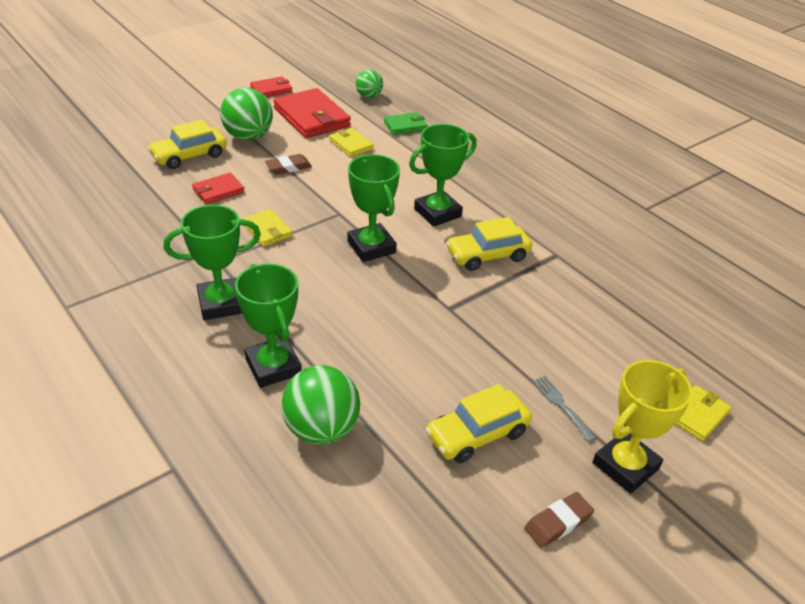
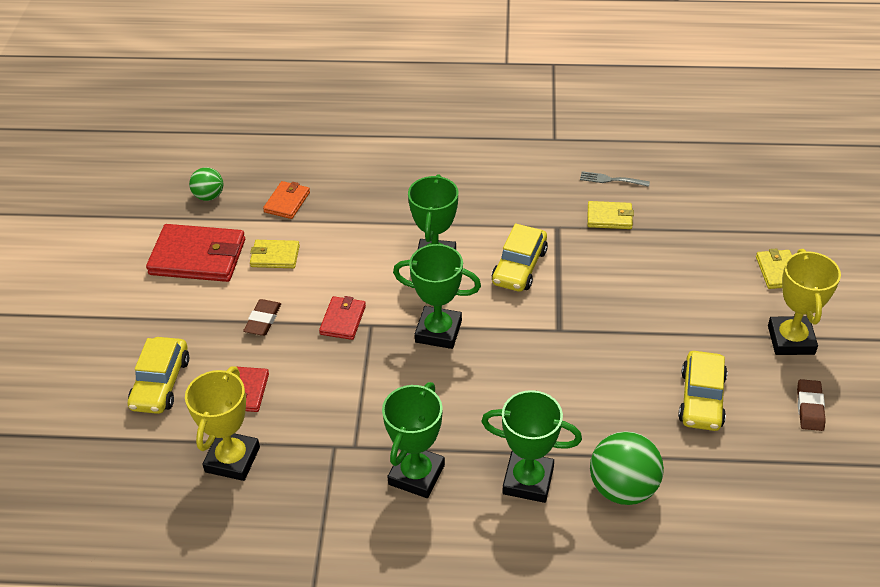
camera: 45 degrees left, 5 degrees up
(154, 214) = (232, 459): none -> yellow trophy
(248, 136) = (178, 321): green ball -> none
(267, 230) = (344, 388): yellow wallet -> yellow wallet (609, 217)
(271, 89) = (111, 258): red wallet -> red wallet (343, 320)
(405, 126) = (287, 202): green wallet -> orange wallet
(562, 406) = (713, 334): grey fork -> grey fork (612, 180)

